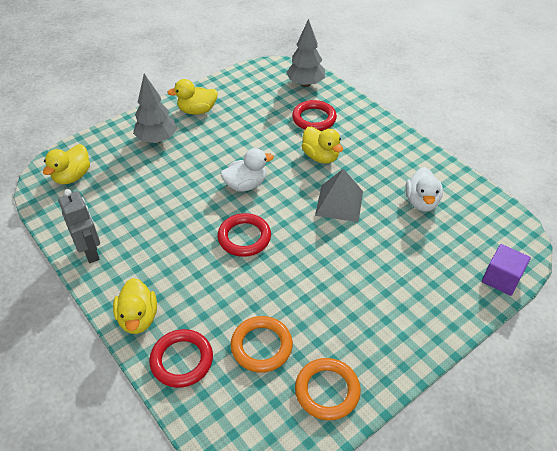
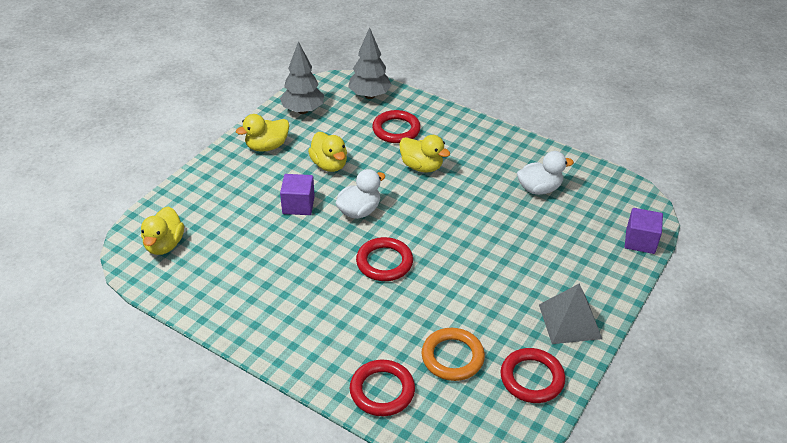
camera: 20 degrees left, 5 degrees down
(91, 252) = (230, 315): grey robot -> none
(138, 318) = (317, 365): yellow duck -> yellow duck (329, 165)
(157, 139) = (239, 186): grey tree -> grey tree (303, 111)
(197, 167) = (298, 205): none -> purple cube
(327, 391) = (532, 378): orange ring -> red ring
(339, 203) = (462, 207): grey pyramid -> grey pyramid (570, 321)
(421, 202) = (539, 189): white duck -> white duck turned 90 degrees counterclockwise

